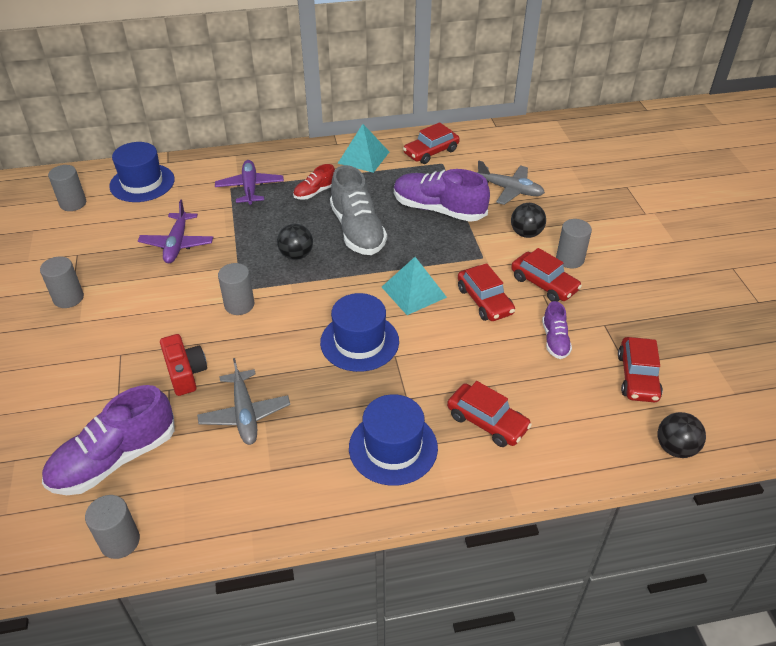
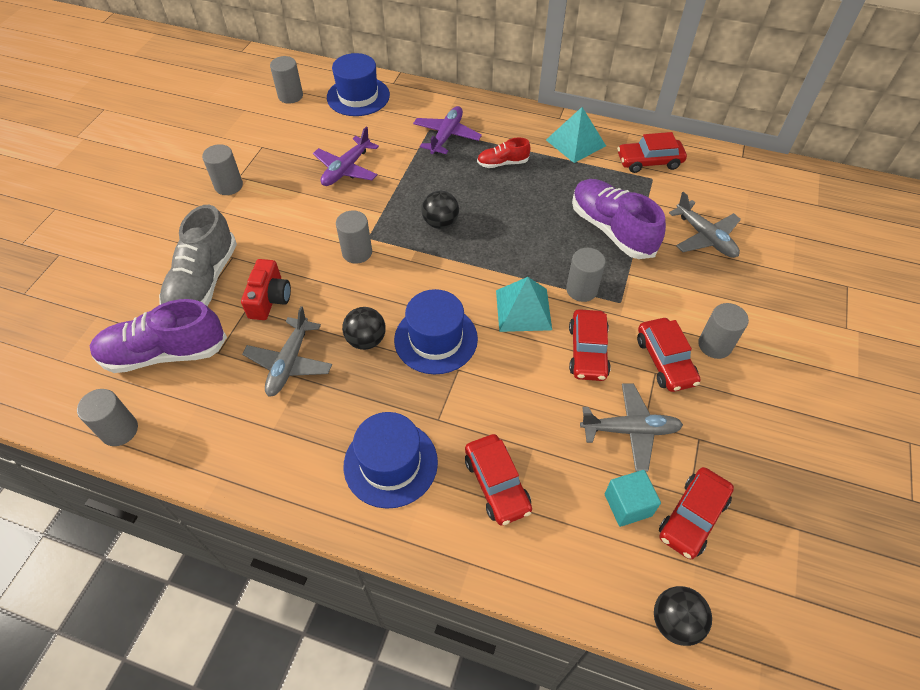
camera: 30 degrees right, 10 degrees up
(357, 230) = (515, 220): grey shoe -> grey shoe (203, 282)
(447, 260) = (581, 290): none -> grey cylinder
(526, 233) = (687, 294): black ball -> black ball (366, 340)
(555, 340) = (630, 430): purple shoe -> grey plane
(590, 390) = (628, 505): none -> turquoise cube

